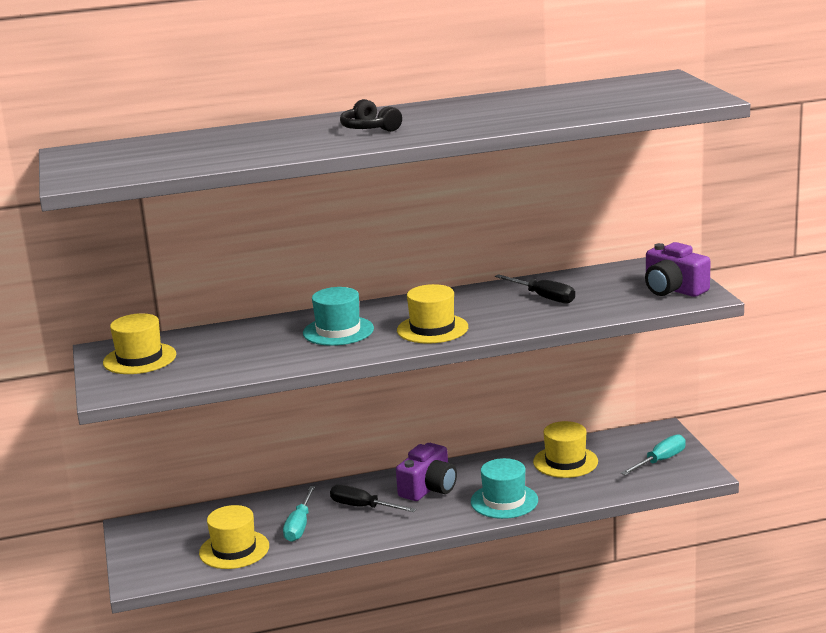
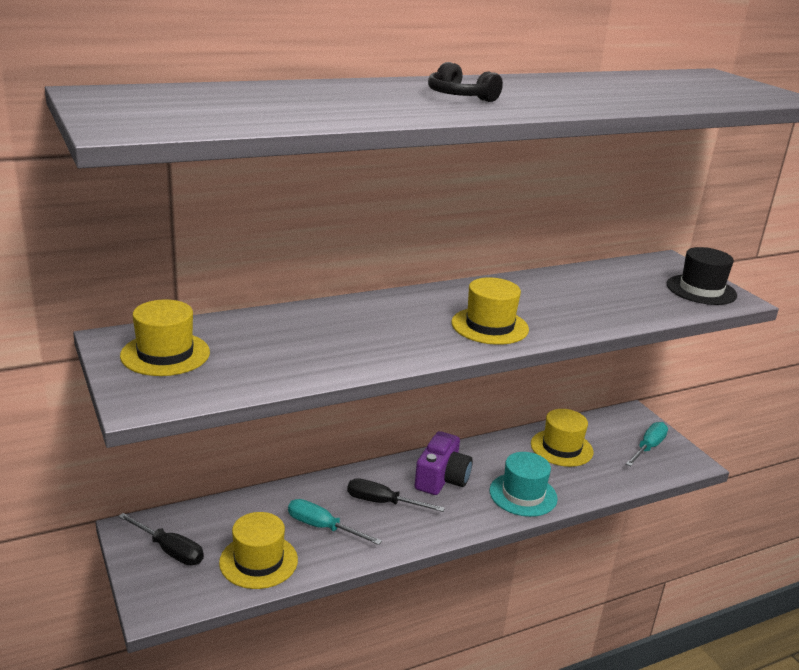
camera: 15 degrees left, 5 degrees up
(299, 526) = (322, 527): turquoise screwdriver -> turquoise screwdriver turned 120 degrees clockwise
(338, 331) = (387, 325): turquoise hat -> none
(543, 297) = (581, 293): black screwdriver -> black screwdriver (169, 550)
(673, 289) = (701, 290): purple camera -> black hat

